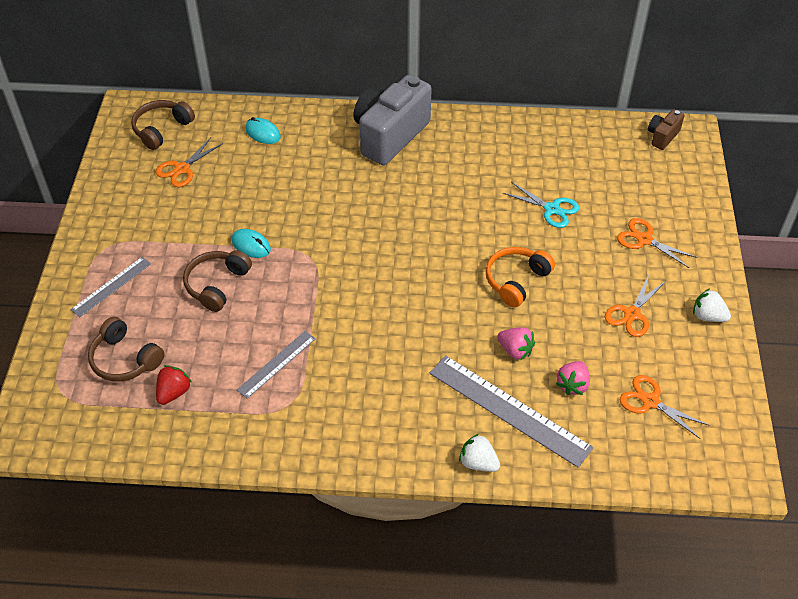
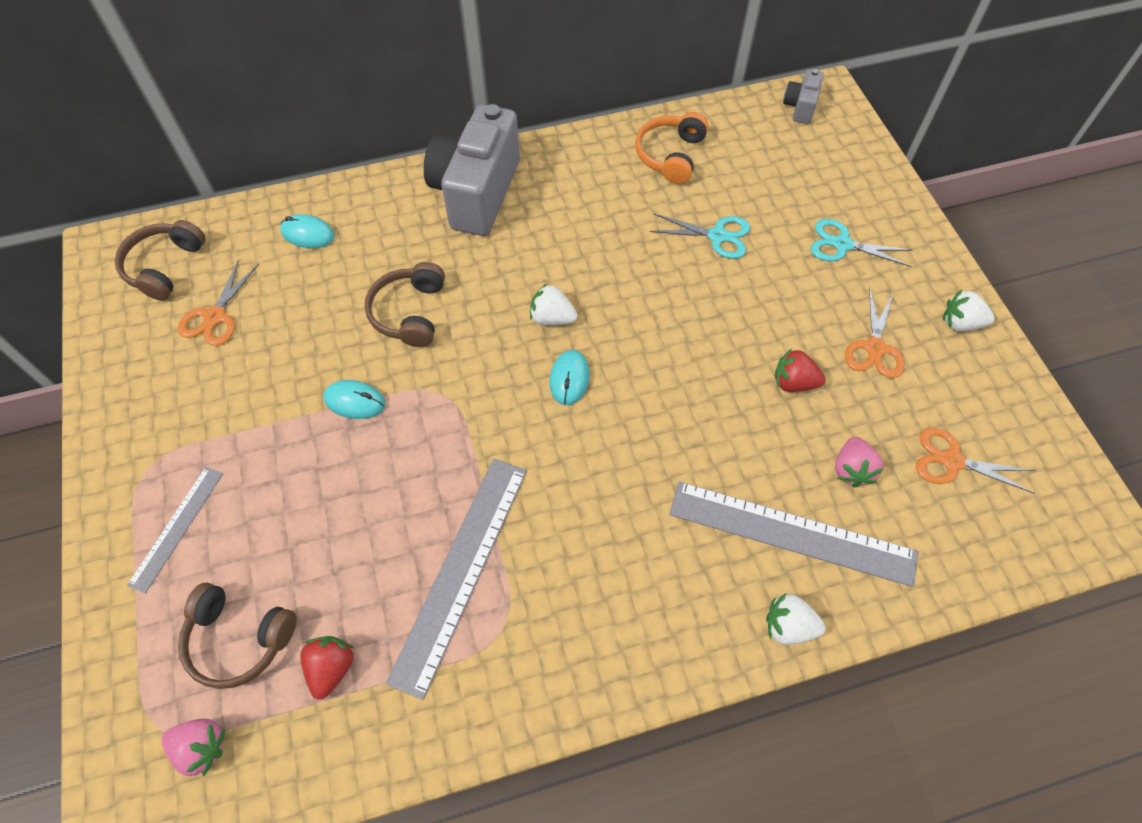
camera: 20 degrees left, 10 degrees up
(217, 285) = (330, 476): brown headphones -> brown headphones (409, 313)
(276, 364) = (461, 571): grey ruler -> grey ruler, size x1.80
(400, 272) = (569, 379): none -> turquoise mouse
(406, 230) = (552, 318): none -> white strawberry
(515, 350) = (761, 444): pink strawberry -> pink strawberry (201, 747)
(516, 280) = (718, 346): orange headphones -> orange headphones (670, 155)
(559, 319) = (793, 382): none -> red strawberry
(644, 239) = (842, 244): orange scissors -> turquoise scissors
(662, 136) = (800, 107): brown camera -> grey camera

